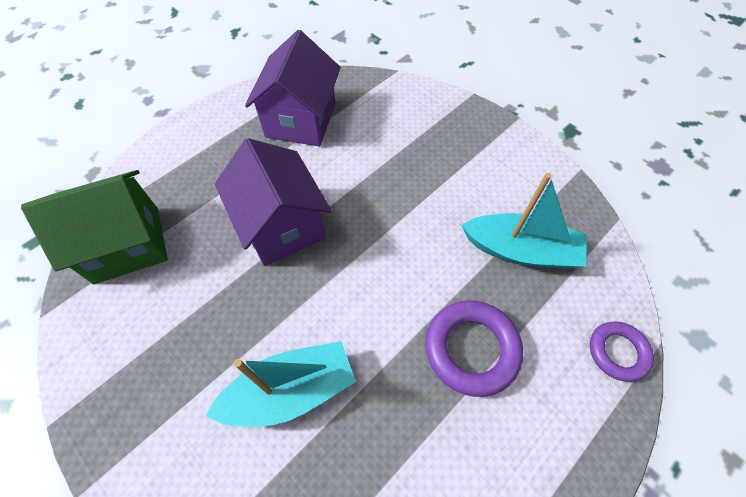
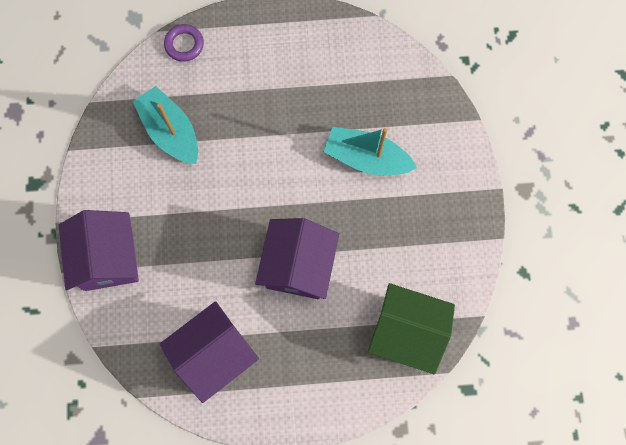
camera: 140 degrees left, 15 degrees up
(451, 122) = (108, 259): none -> purple house
(471, 349) = (256, 104): purple ring -> none

